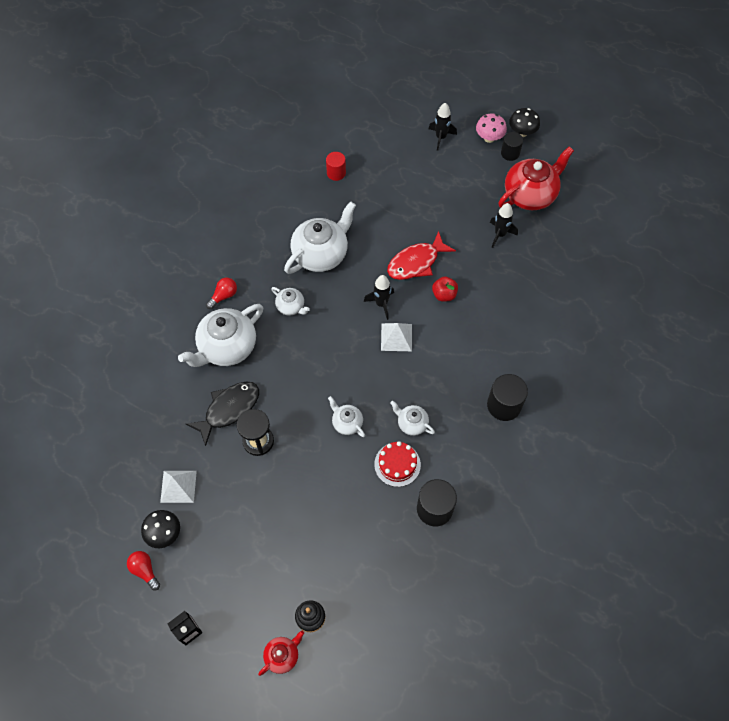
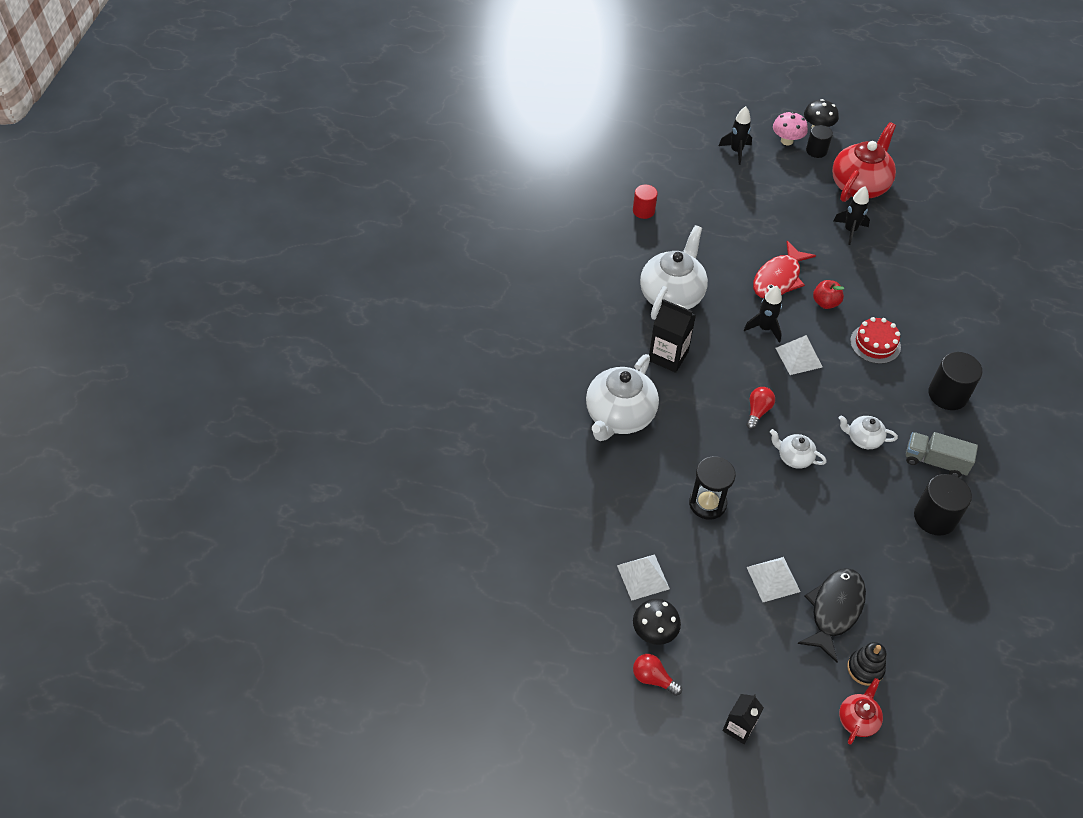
camera: 20 degrees left, 10 degrees down
(224, 296) = (586, 364): red light bulb -> red light bulb (758, 411)
(229, 409) = (656, 480): black fish -> black fish (834, 610)
(277, 520) = (773, 579): none -> white pyramid
(291, 307) = (668, 356): white teapot -> black carton
(397, 464) = (871, 484): red cake -> red cake (875, 344)
(461, 461) = (935, 461): none -> grey truck

